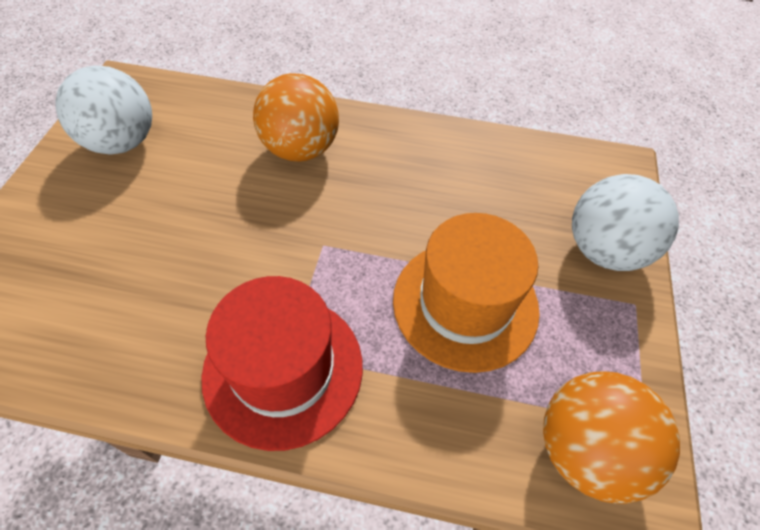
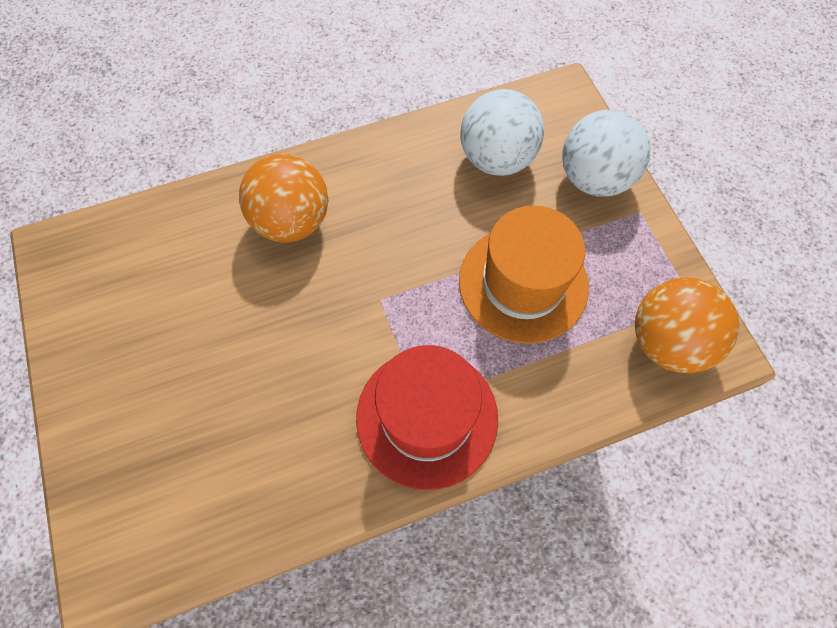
camera: 30 degrees left, 10 degrees up
(122, 142) = (116, 308): white ball -> white ball (496, 159)

